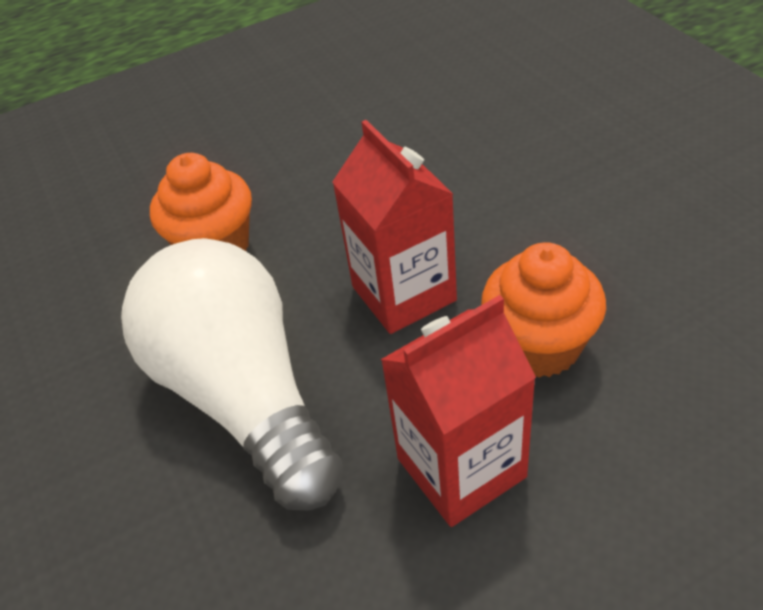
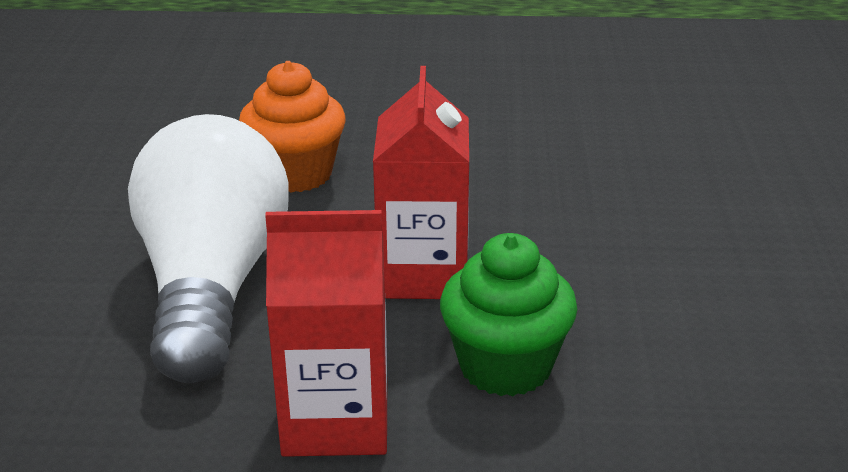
camera: 25 degrees right, 15 degrees down
(539, 346) = (505, 367): orange cupcake -> green cupcake

